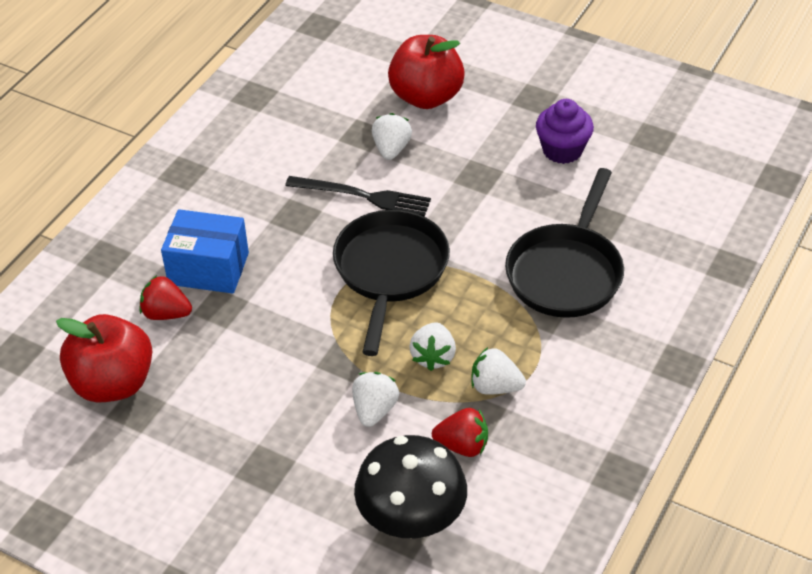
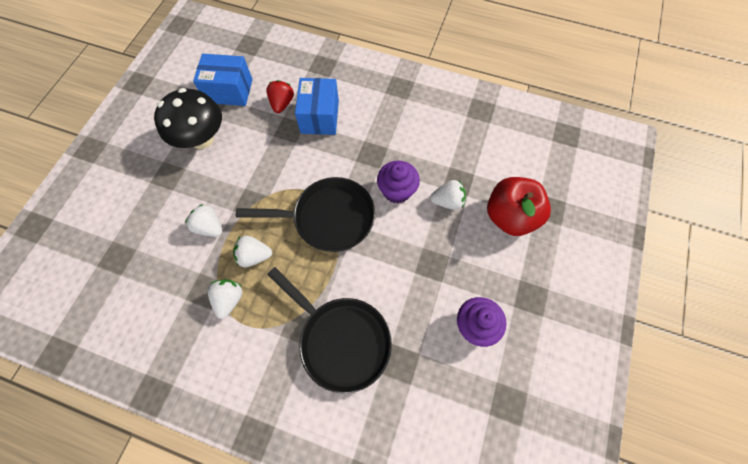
camera: 80 degrees right, 20 degrees up
(113, 383) = (229, 91): red apple -> blue box
(363, 196) = (397, 191): black fork -> purple cupcake
(374, 410) = (209, 227): white strawberry -> white strawberry turned 150 degrees counterclockwise
(411, 520) = (124, 261): black mushroom -> black mushroom (202, 139)
(462, 445) = (180, 284): red strawberry -> none
(566, 272) = (341, 340): black pan -> black pan turned 150 degrees counterclockwise

